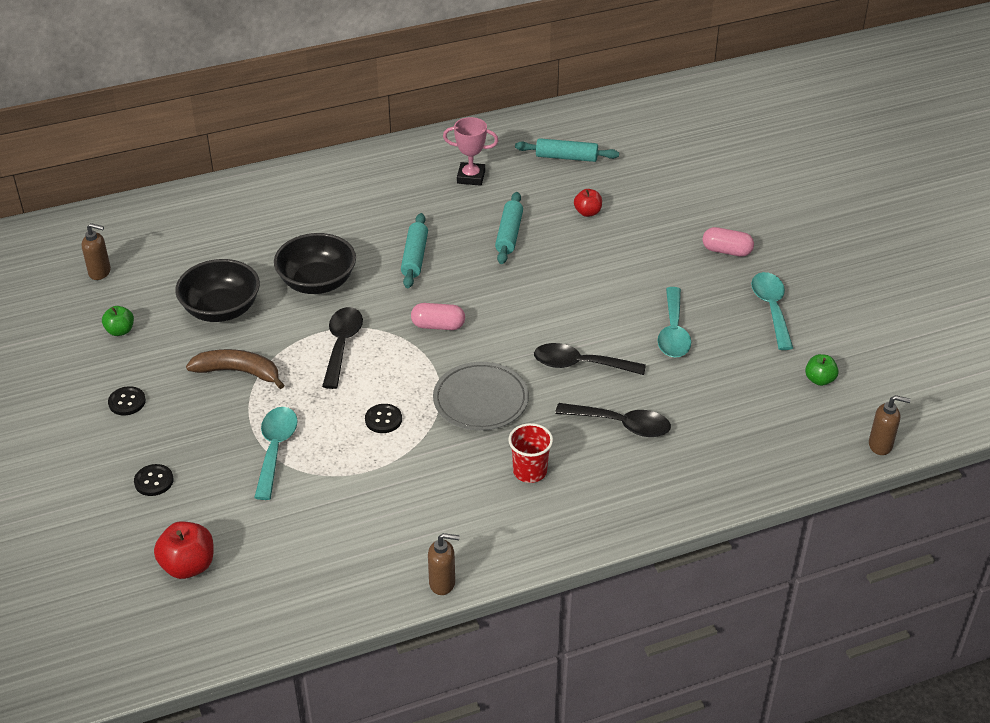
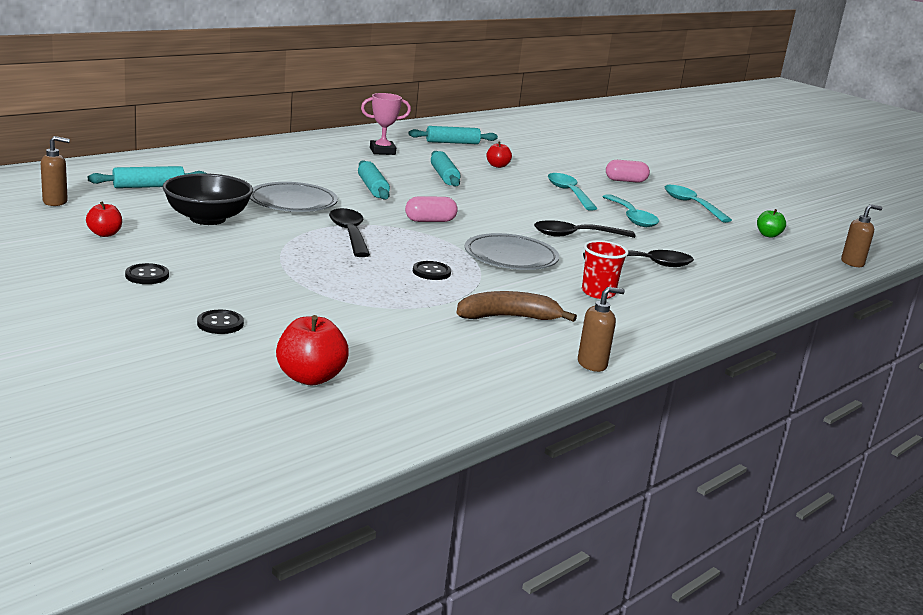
camera: 25 degrees left, 20 degrees down
(120, 331) = (105, 234): green apple -> red apple
(194, 246) = (149, 186): none -> turquoise rolling pin
(238, 372) = (257, 252): brown banana -> brown banana (508, 317)
(275, 449) = (339, 295): turquoise spoon -> turquoise spoon (569, 193)
(317, 282) = (293, 202): black bowl -> grey plate

